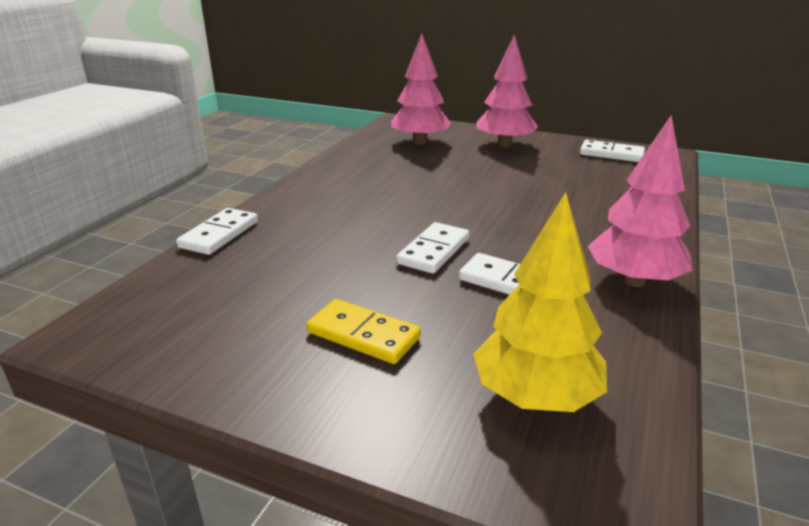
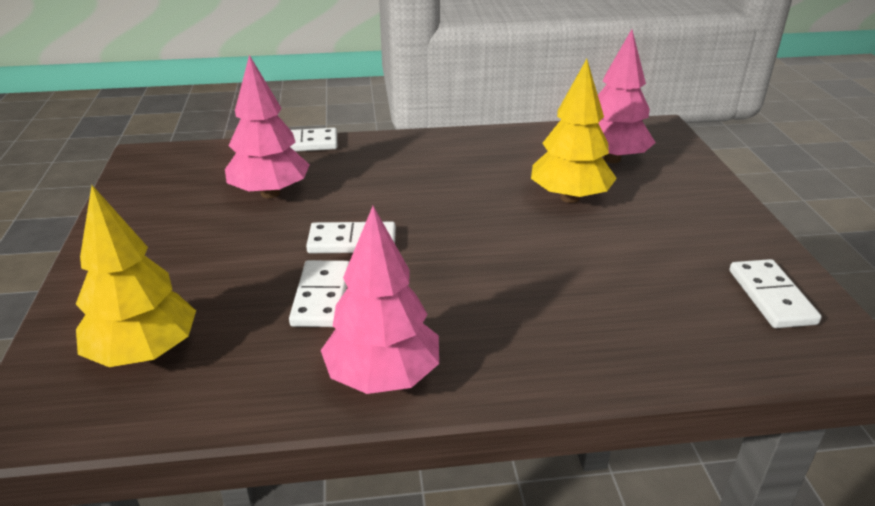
camera: 60 degrees right, 5 degrees up
(363, 335) = (193, 251): yellow domino -> none
(456, 166) = (569, 198): none -> yellow tree
(504, 144) = (682, 209): pink tree -> pink tree (270, 193)

